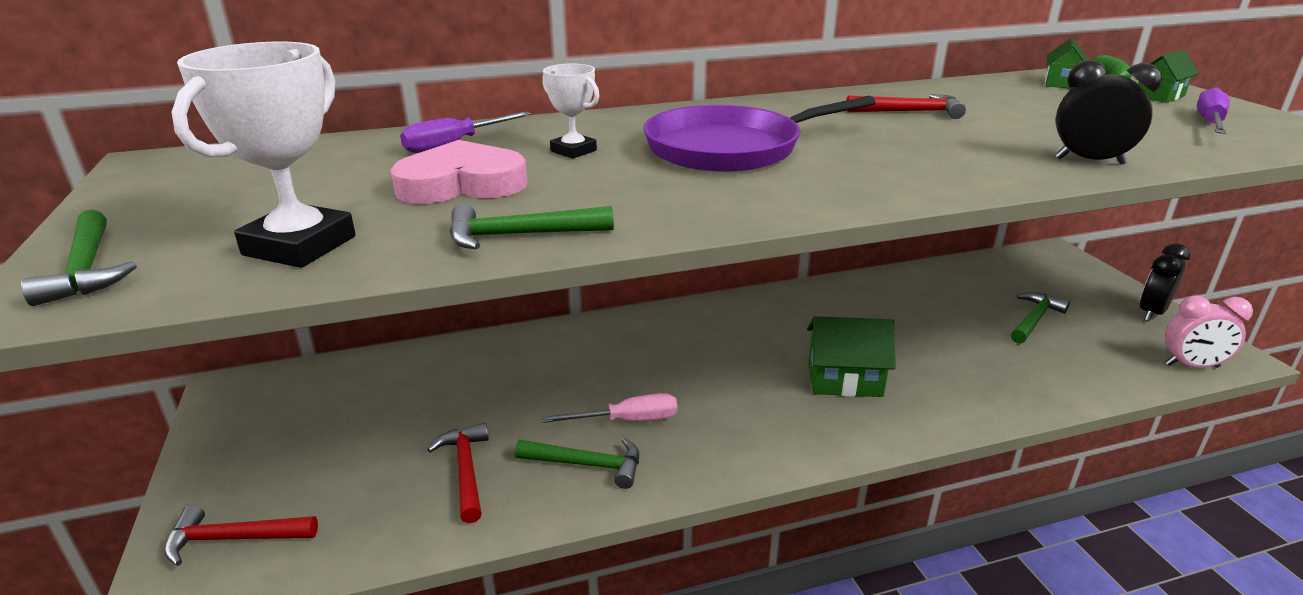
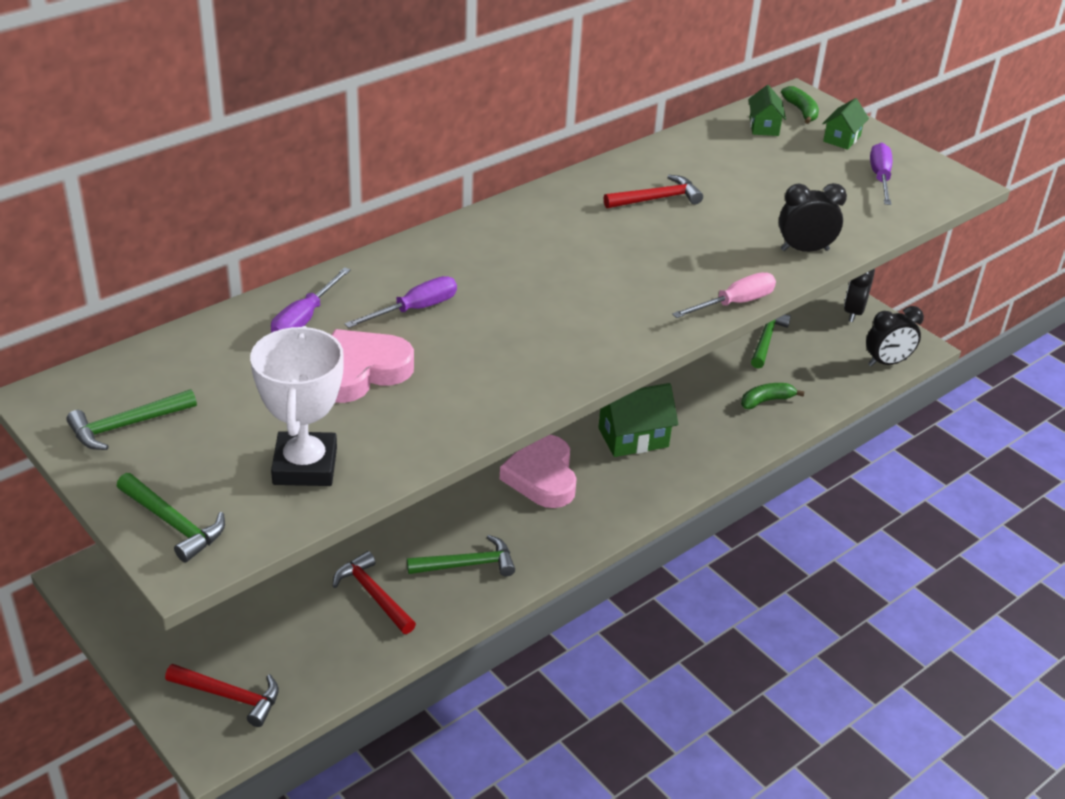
camera: 25 degrees left, 10 degrees up
(234, 538) = (229, 696): red hammer -> red hammer turned 135 degrees counterclockwise
(520, 235) = (455, 420): green hammer -> green hammer (127, 425)
(573, 151) = (415, 309): white trophy -> purple screwdriver
(627, 420) = (477, 518): pink screwdriver -> pink screwdriver (734, 303)
(722, 396) = (542, 477): none -> pink heart
(730, 148) = (539, 282): purple pan -> none
(1021, 375) = (766, 401): none -> green banana
(1191, 366) = (887, 362): pink clock -> black clock

